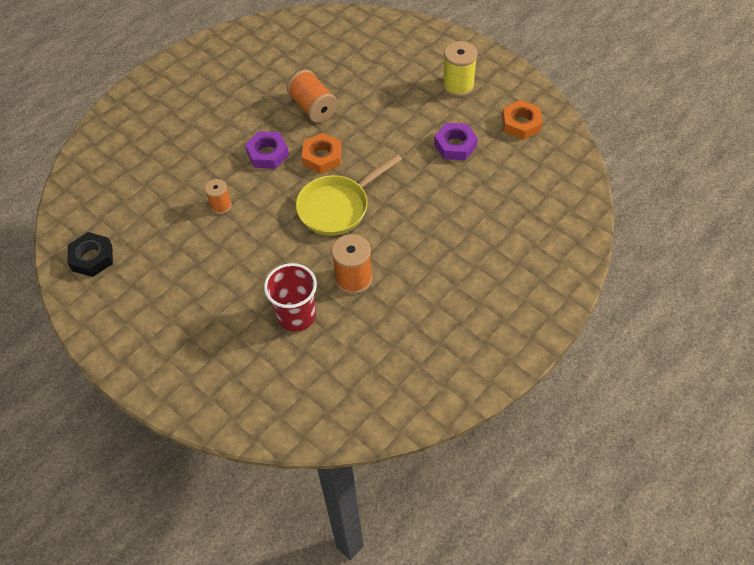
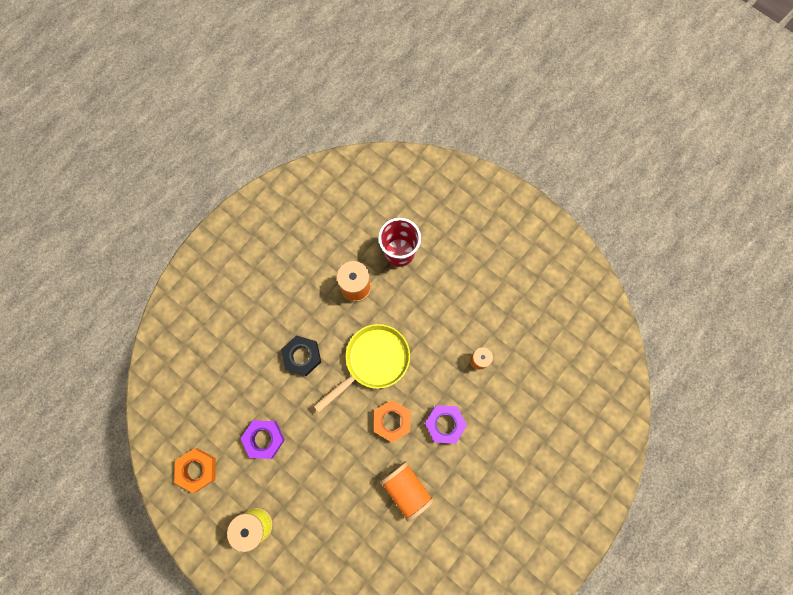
camera: 175 degrees right, 20 degrees up
(92, 258) = (579, 302): black nut -> black nut (302, 356)

